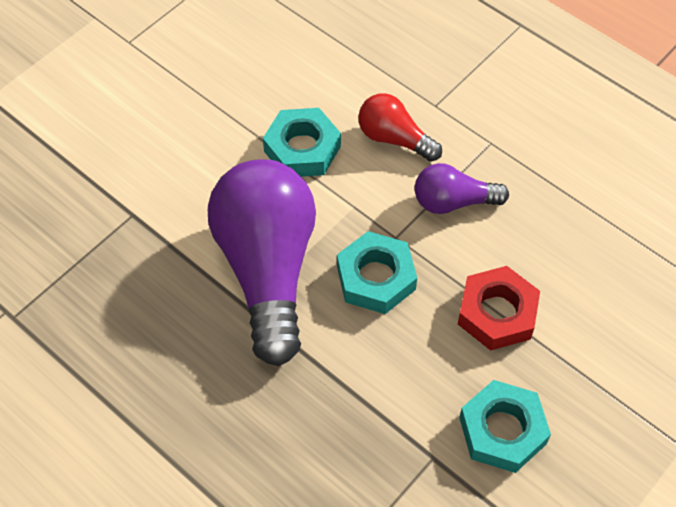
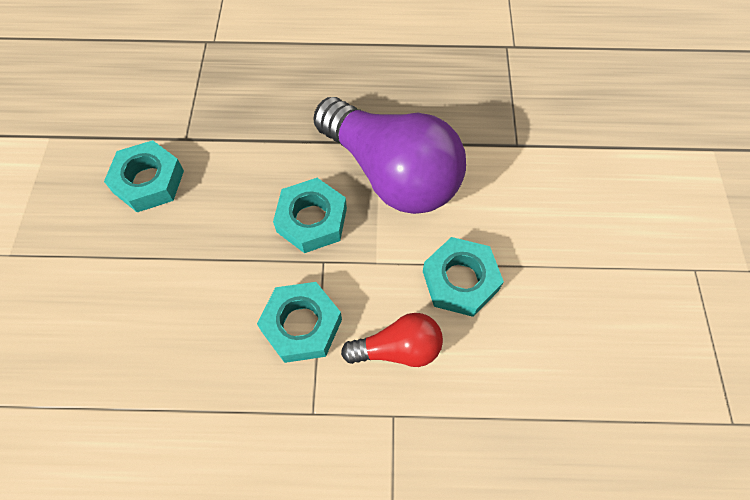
camera: 140 degrees right, 5 degrees up
(453, 202) = (301, 325): purple light bulb -> turquoise nut
(497, 313) = (202, 257): red nut -> none

